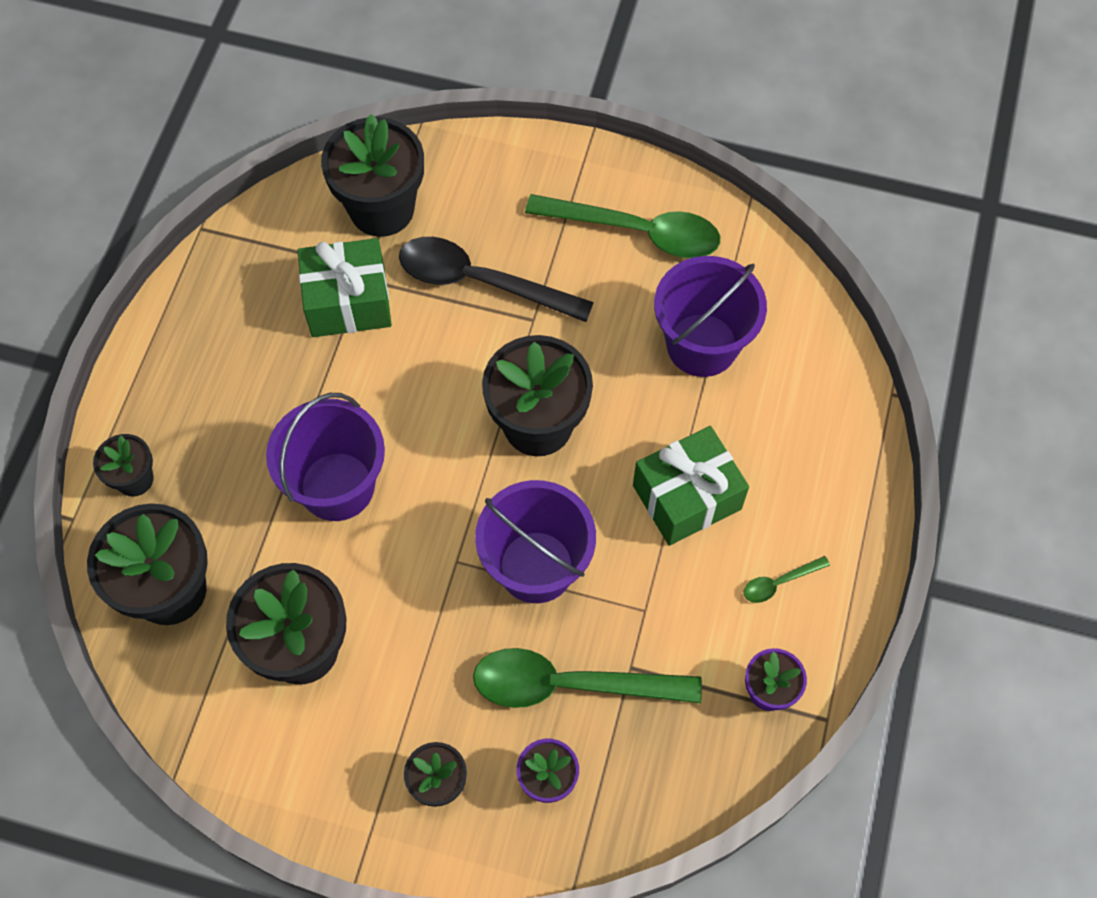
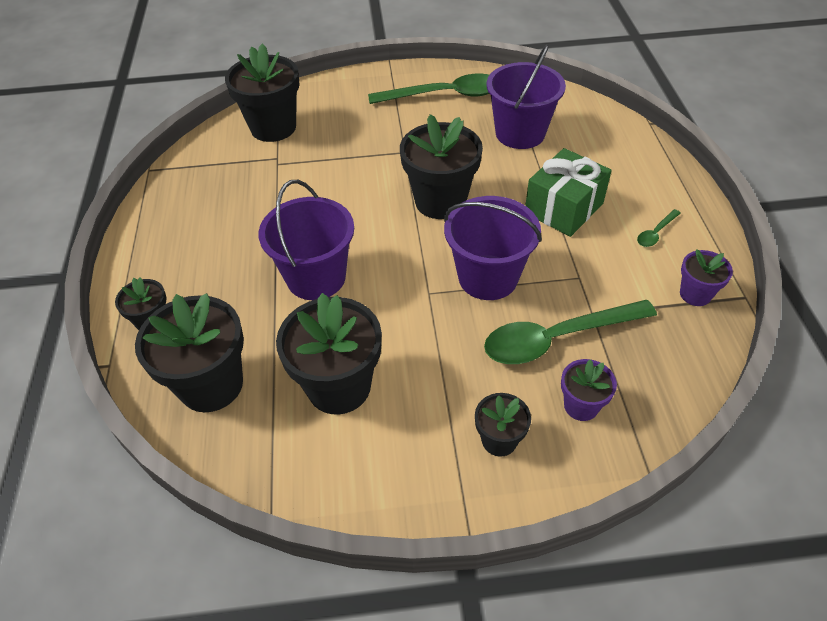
camera: 20 degrees left, 15 degrees down
(348, 302) = (273, 177): green gift -> none
(481, 282) = (359, 143): black spoon -> none

